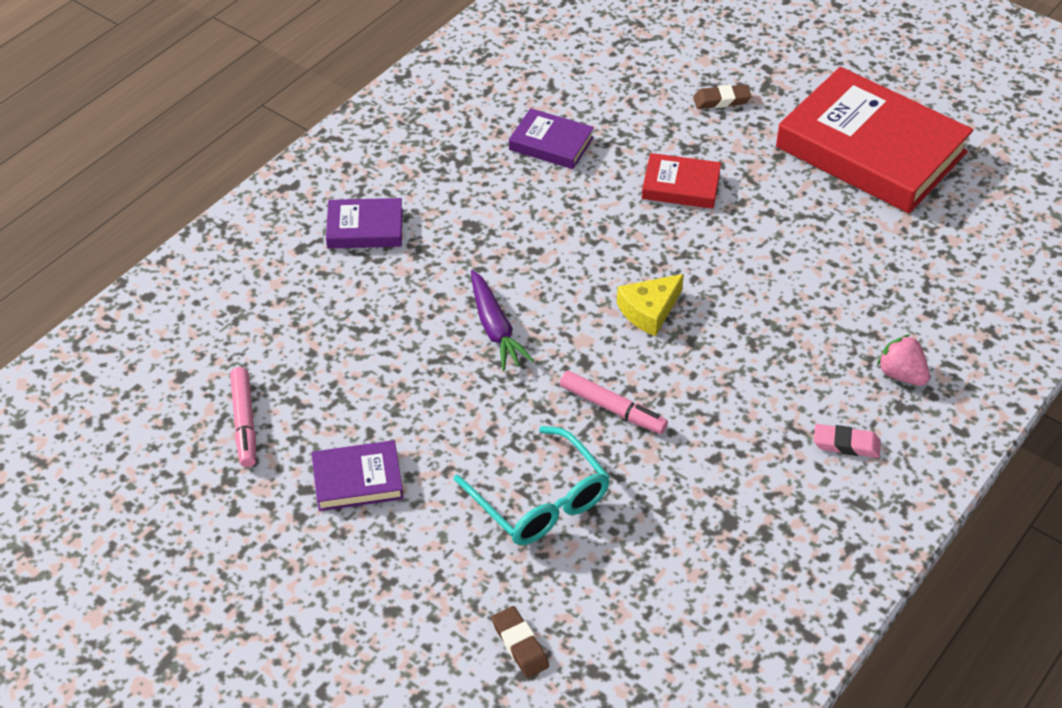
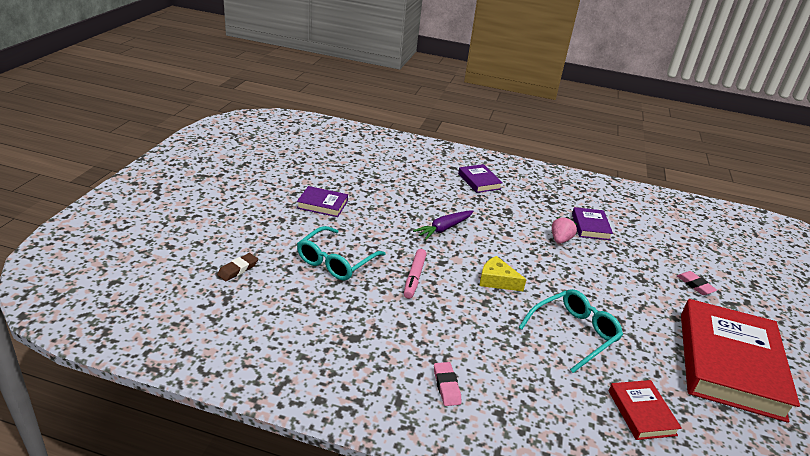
camera: 65 degrees right, 15 degrees down
(245, 422) = (341, 171): pink marker -> none
(357, 480) = (322, 204): purple book -> purple book turned 45 degrees counterclockwise
(681, 186) = (606, 278): red book -> red book (641, 412)
(721, 100) = (695, 285): brown eraser -> pink eraser
(783, 273) = (573, 334): none -> turquoise glasses
(901, 374) = (529, 409): pink strawberry -> pink strawberry (560, 240)

